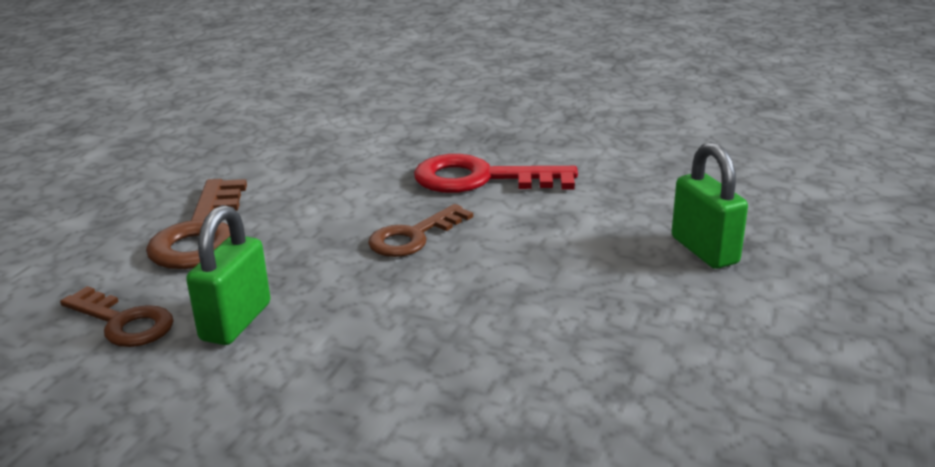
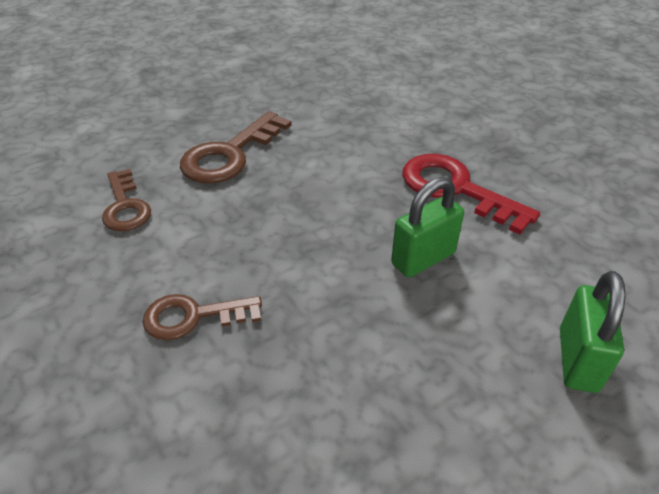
camera: 35 degrees right, 15 degrees up
(236, 322) = (180, 240): green padlock -> green padlock (423, 258)
(413, 237) = (354, 222): brown key -> brown key (193, 317)

